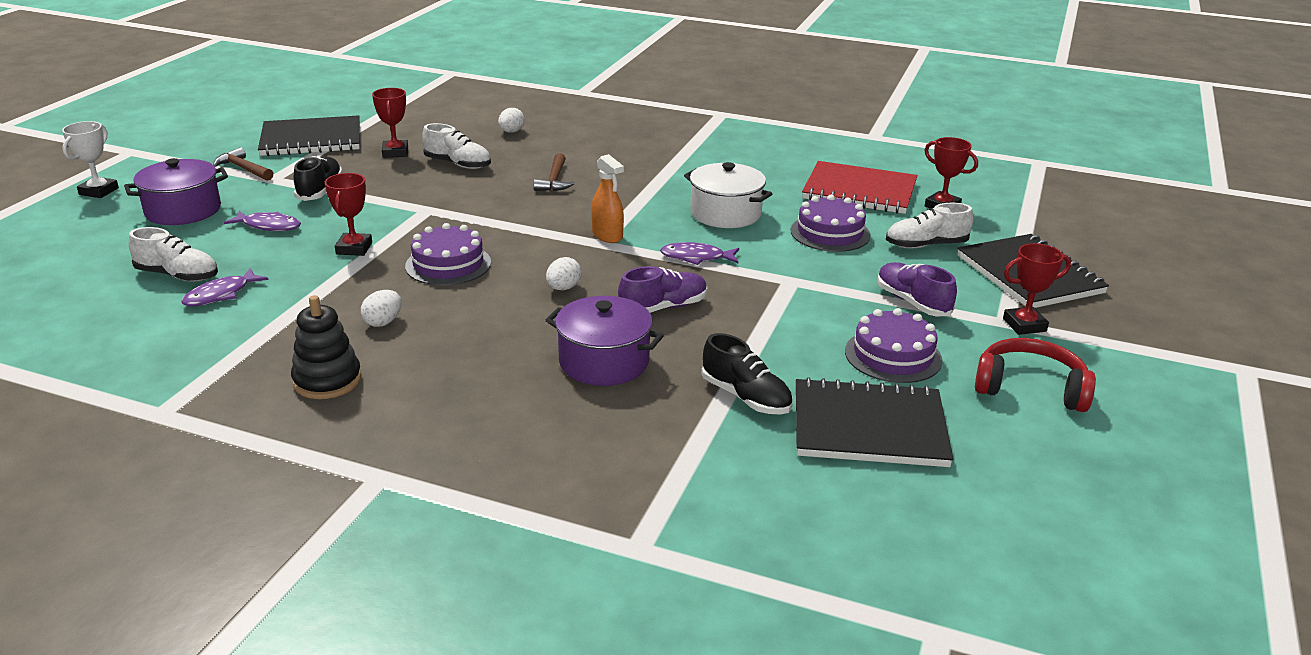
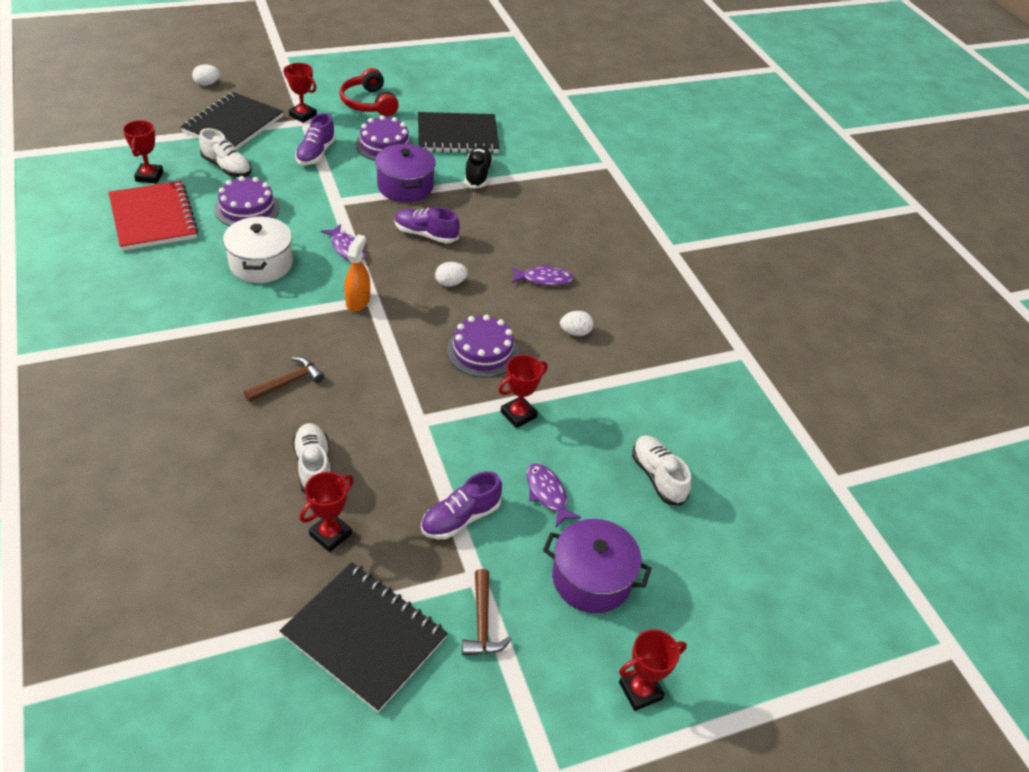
camera: 135 degrees left, 15 degrees up
(99, 191) = (640, 691): white trophy -> red trophy
(221, 295) = (645, 431): purple fish -> purple fish (544, 279)
(320, 190) = (460, 518): black shoe -> purple shoe
(327, 380) = (644, 314): black stacking toy -> none
(511, 132) = (195, 484): white egg -> white egg (207, 84)
(604, 362) = (505, 230): purple pot -> purple pot (405, 186)
(869, 427) = (457, 136): black notebook -> black notebook turned 60 degrees counterclockwise

